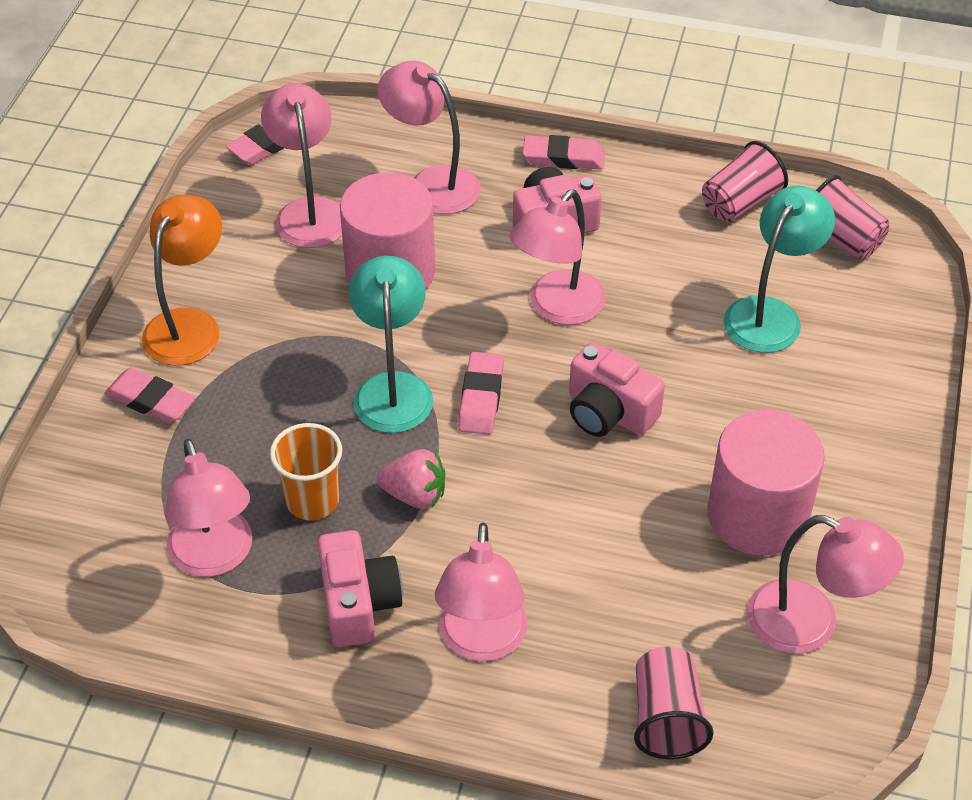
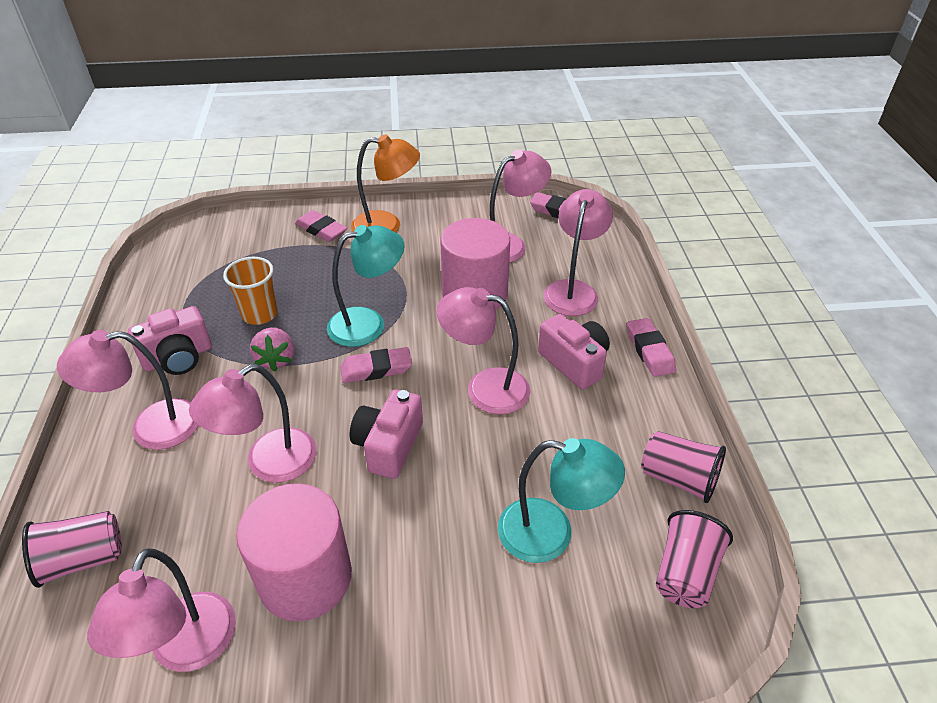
camera: 70 degrees right, 5 degrees down
(151, 400) = (321, 230): pink eraser -> pink eraser turned 60 degrees counterclockwise
(215, 557) = (206, 287): pink lamp -> pink lamp (269, 463)

